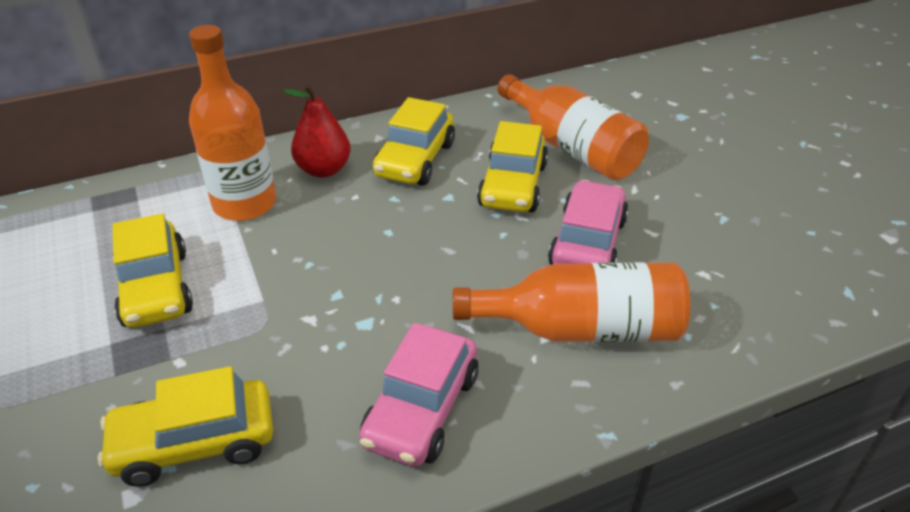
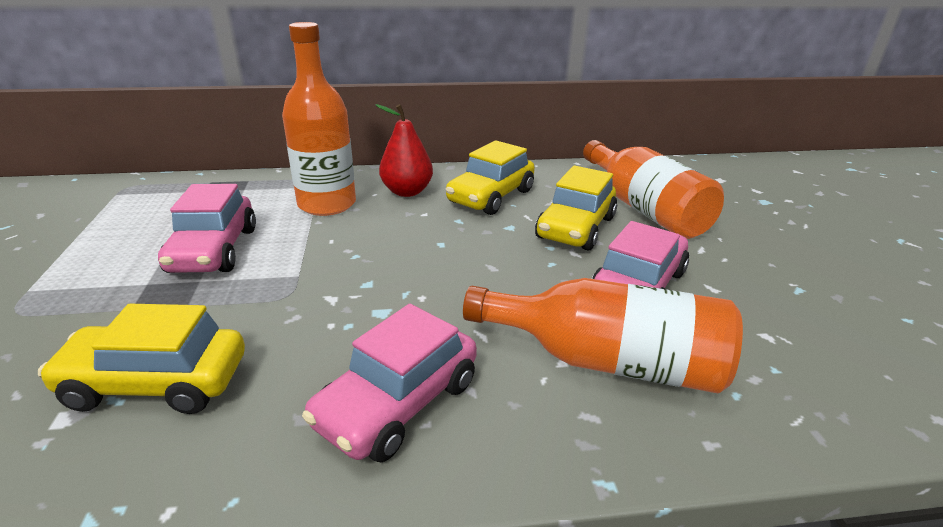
camera: 15 degrees right, 10 degrees down
(156, 288) = (214, 250): yellow car -> pink car

